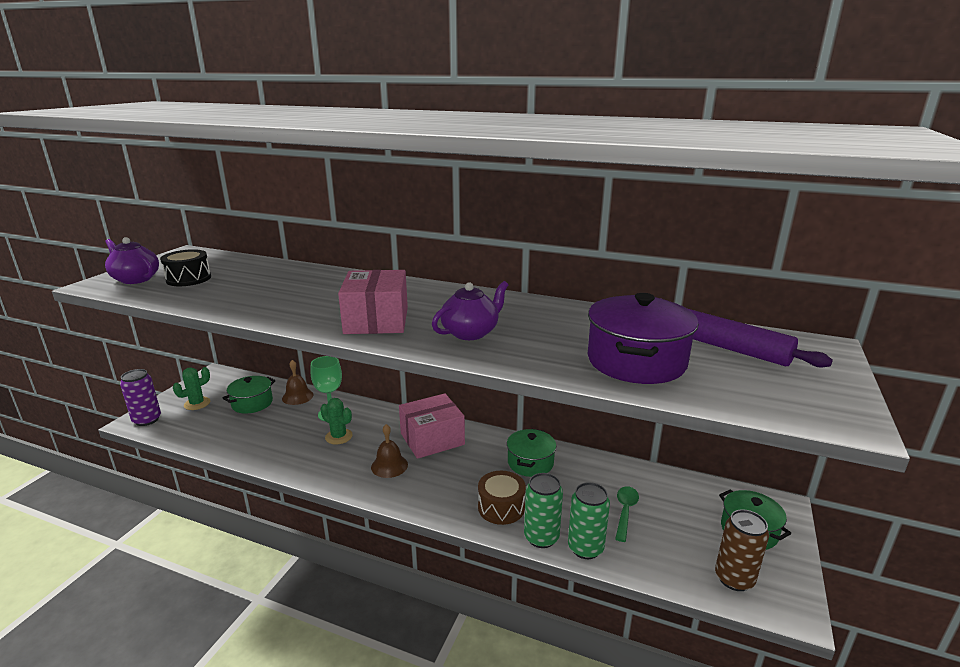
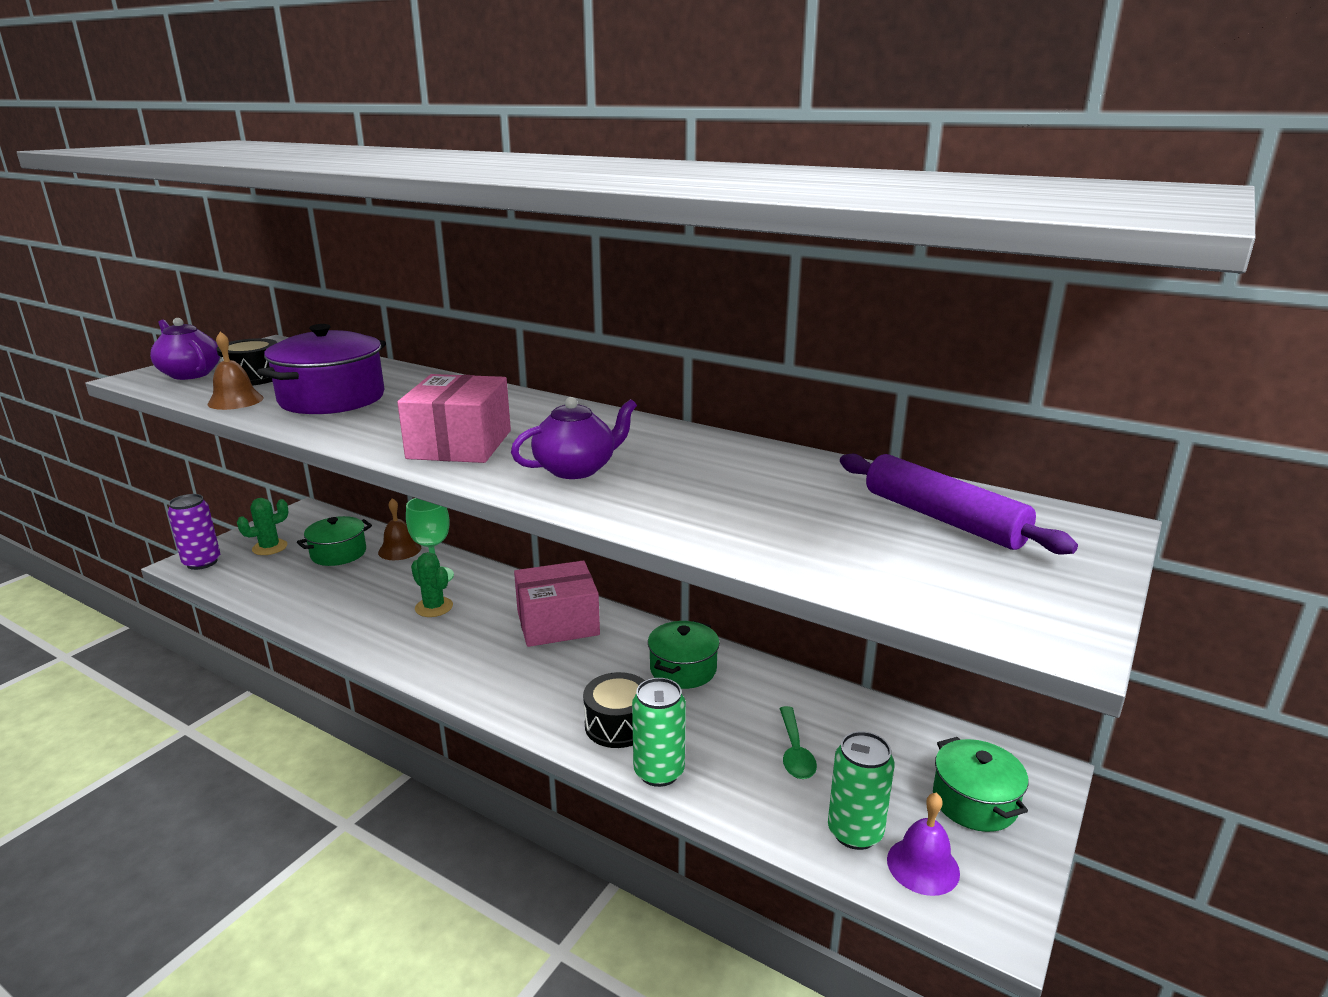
camera: 10 degrees right, 0 degrees up
(389, 466) = (486, 652): brown bell -> brown bell (235, 401)
(501, 507) = (618, 725): brown drum -> black drum
(585, 548) = (716, 794): green can -> green can (855, 832)
(625, 511) = (795, 751): green spoon -> green spoon turned 150 degrees clockwise
(636, 361) = (787, 525): purple pot -> purple pot (332, 399)
(734, 578) = (923, 866): brown can -> purple bell

